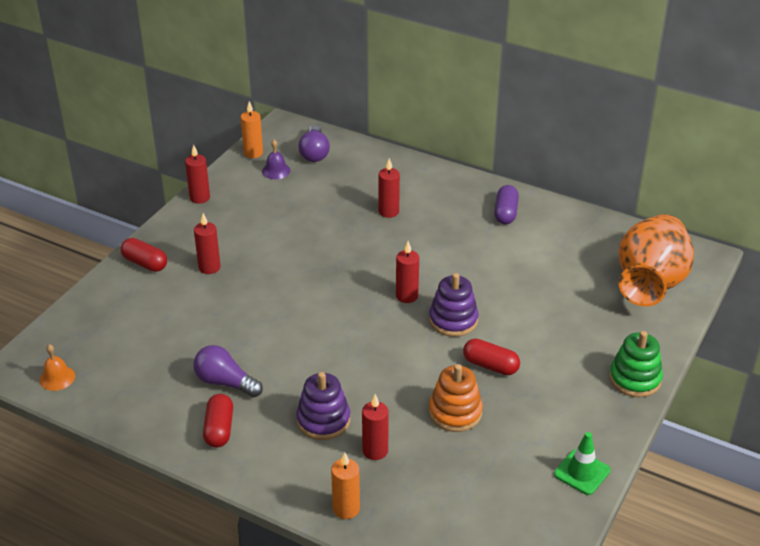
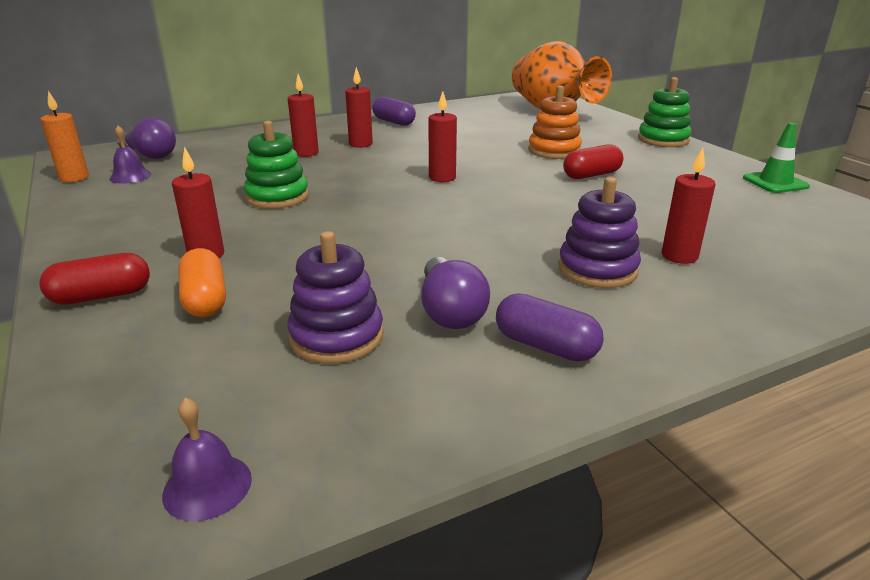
camera: 55 degrees left, 10 degrees down
(57, 378) = (207, 486): orange bell -> purple bell
(169, 296) = (205, 299): none -> orange capsule
(200, 198) = (69, 223): red candle -> red candle (360, 144)
(219, 429) = (546, 346): red capsule -> purple capsule
(225, 382) = (450, 311): purple light bulb -> purple light bulb turned 75 degrees counterclockwise
(303, 245) = (277, 197): none -> green stacking toy
(346, 509) = (780, 301): orange candle -> none
(453, 320) = (507, 171): purple stacking toy -> purple stacking toy (337, 336)
(455, 412) = (647, 204): orange stacking toy -> orange stacking toy (554, 151)

